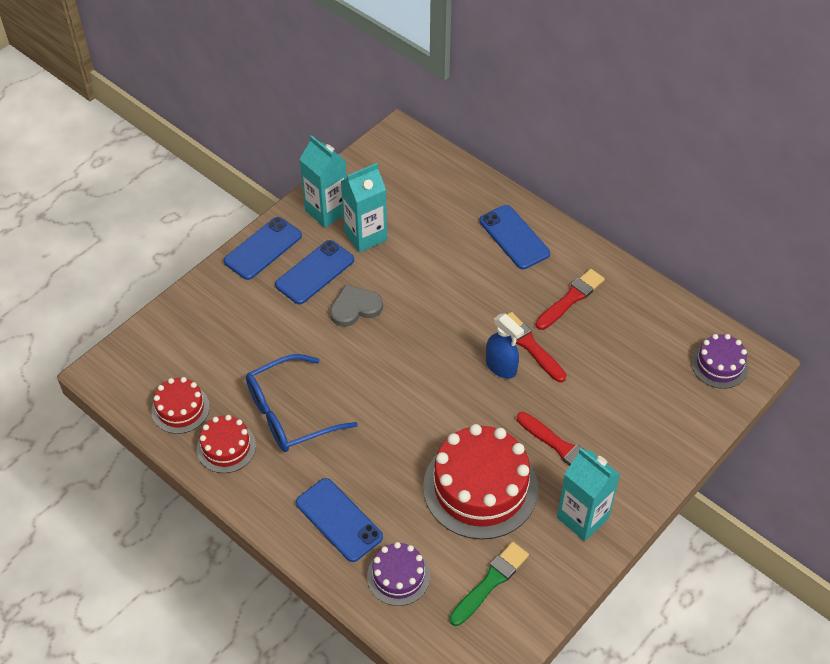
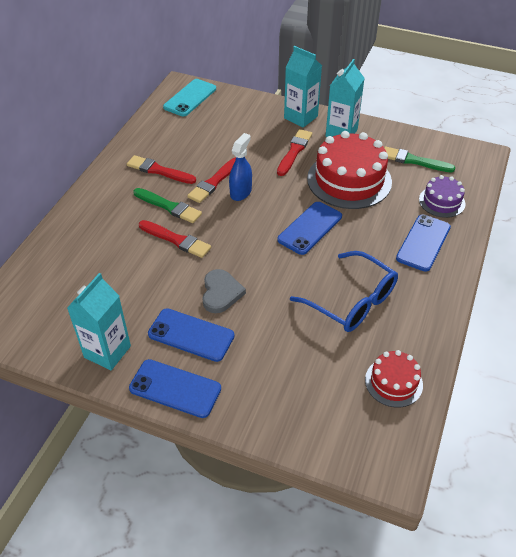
camera: 110 degrees left, 5 degrees down
(226, 447) = (409, 332): red cake -> none
(355, 308) = (221, 293): grey heart -> grey heart turned 135 degrees counterclockwise
(365, 236) = (132, 311): turquoise carton -> turquoise carton (300, 117)
(447, 289) = (176, 240): none -> red brush
(503, 294) = (168, 206): none -> green brush
(514, 237) = (103, 213): blue phone -> blue phone (310, 228)
(719, 365) = (190, 98): purple cake -> turquoise phone

